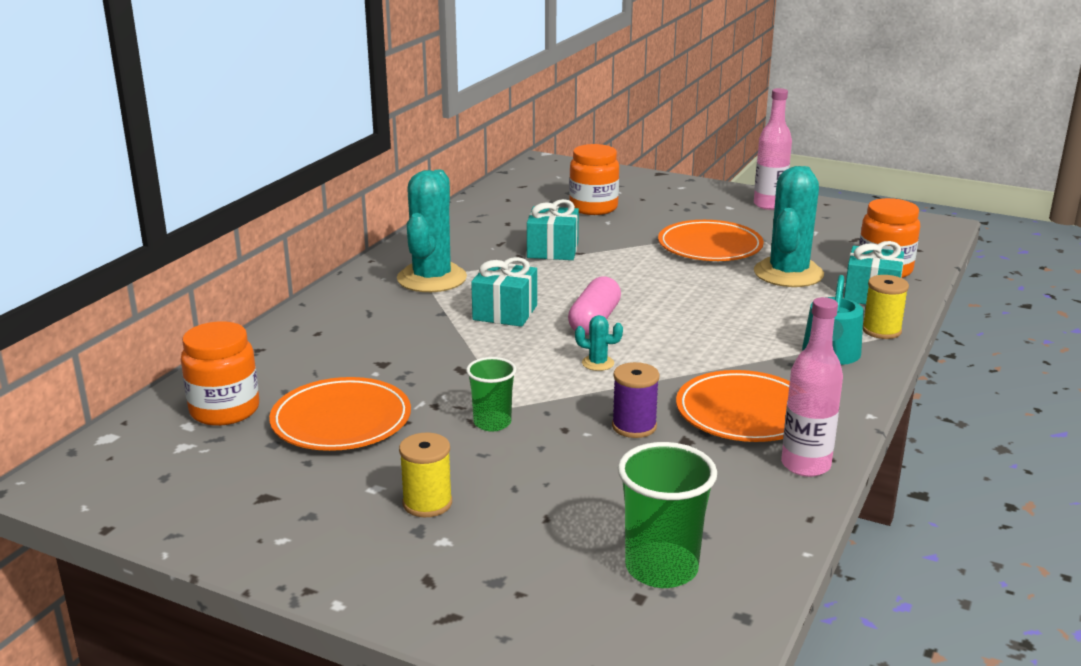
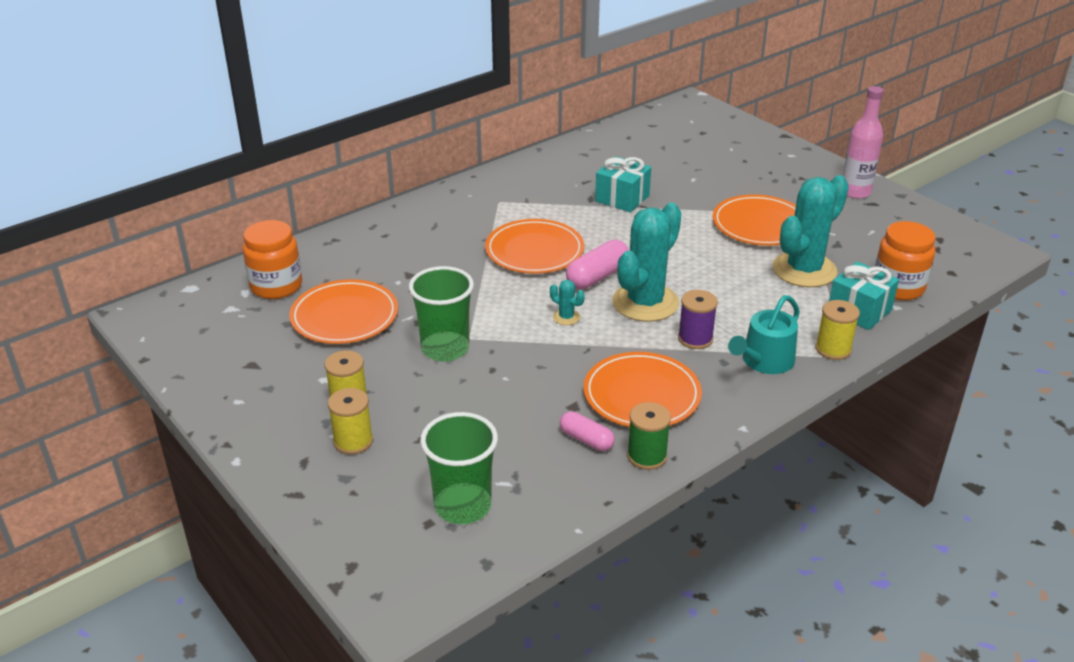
camera: 25 degrees right, 10 degrees up
(432, 278) = (505, 204): turquoise cactus -> turquoise cactus (645, 303)
(470, 541) = (353, 441): none -> yellow spool
(492, 423) = (445, 349): green cup -> green cup, size x1.59
(505, 312) = (534, 251): turquoise gift -> orange plate
(593, 207) = (693, 161): orange jar -> none
(634, 426) = (545, 382): purple spool -> purple spool (695, 339)
(730, 467) = (586, 439): none -> pink capsule
(805, 465) = (647, 456): pink bottle -> green spool

